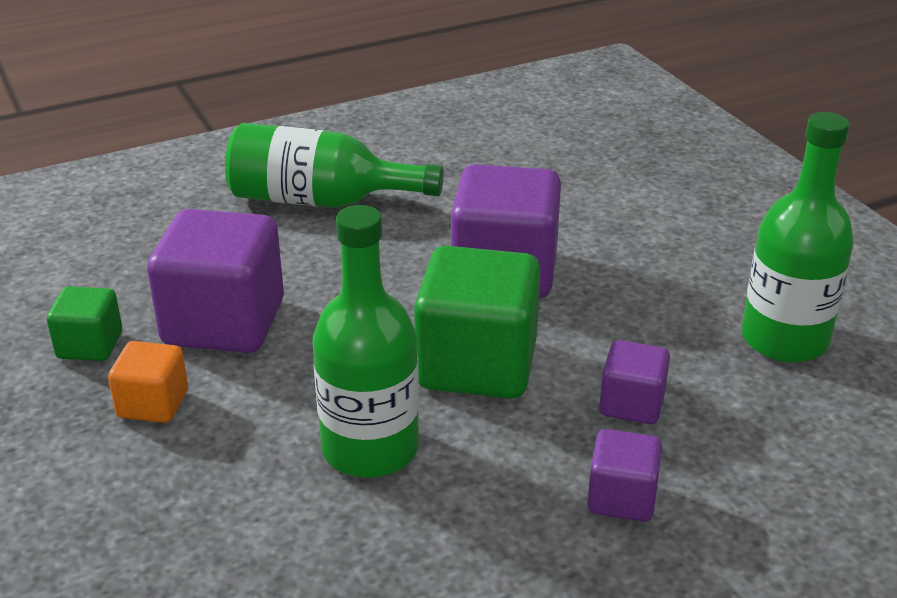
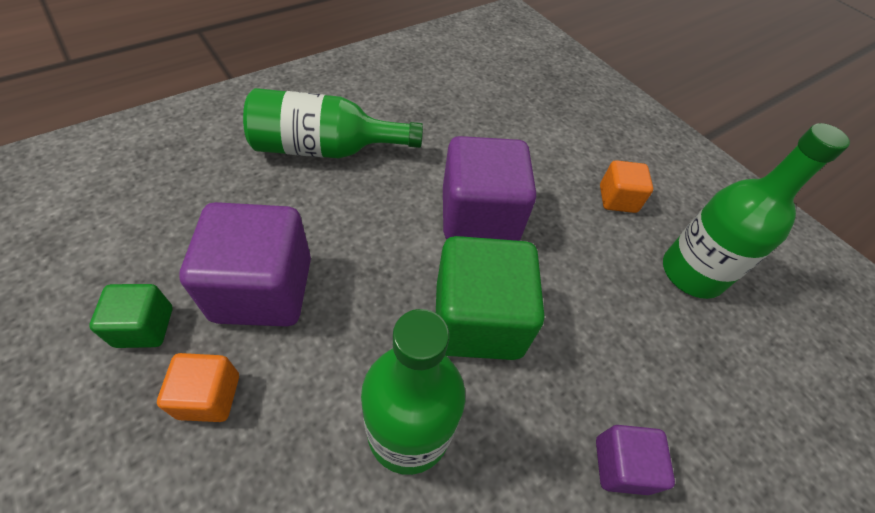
camera: 15 degrees left, 20 degrees up
(632, 404) = (603, 353): purple cube -> none
(703, 263) = (617, 199): none -> orange cube

